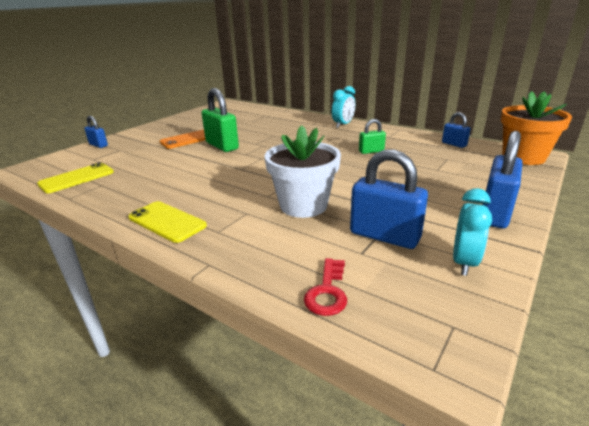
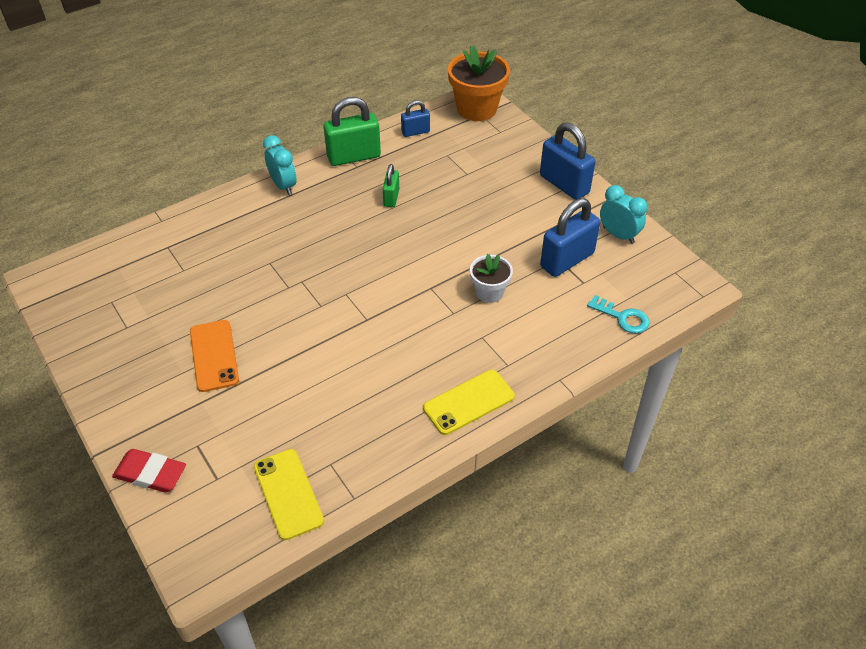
camera: 70 degrees left, 20 degrees up
(98, 145) = (150, 474): blue padlock -> red eraser
(222, 146) = (272, 323): green padlock -> green padlock (354, 157)
(303, 205) = (489, 292): white flower pot -> white flower pot, size x0.57
(327, 292) = (622, 317): red key -> turquoise key

